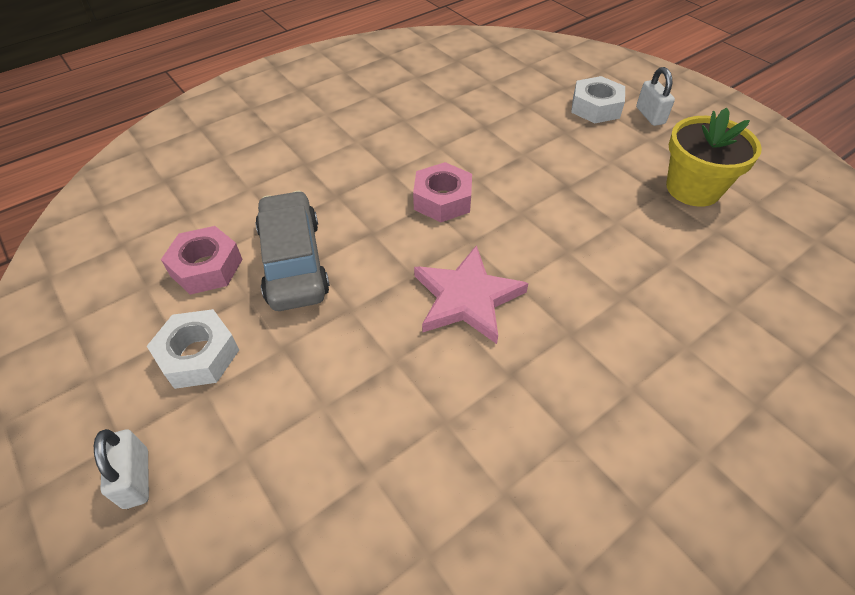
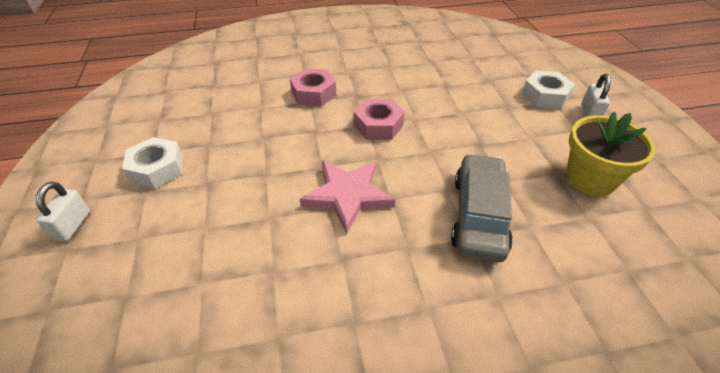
camera: 25 degrees right, 5 degrees down
(206, 267) = (199, 119): pink nut -> pink nut (313, 93)
(294, 261) = (252, 133): grey car -> grey car (479, 215)

